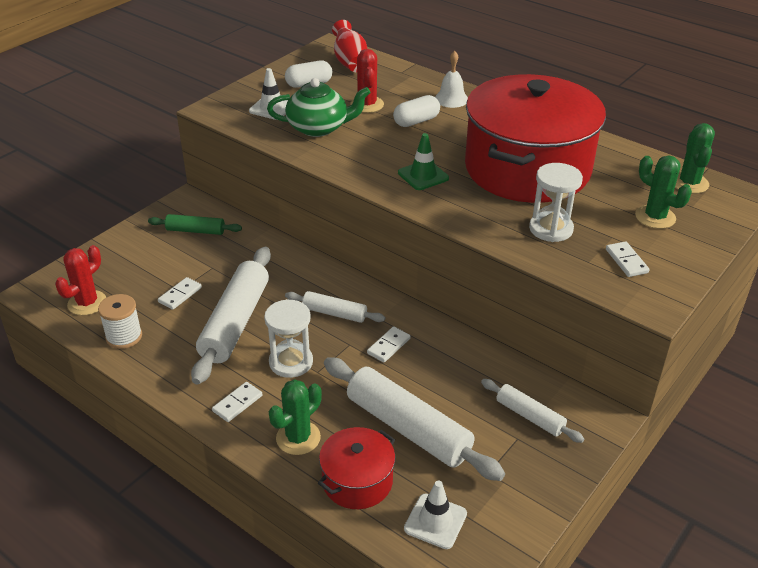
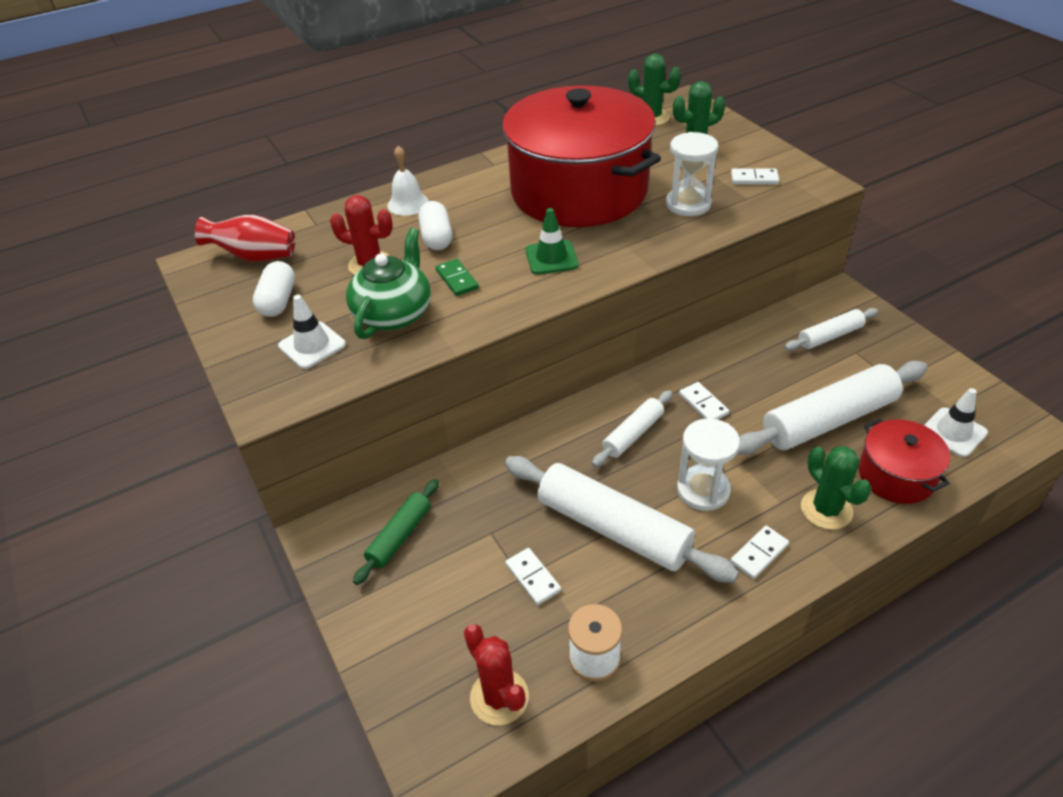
camera: 65 degrees left, 5 degrees up
(237, 403) = (759, 553): white domino -> white domino turned 75 degrees clockwise
(371, 142) = (457, 279): none -> green domino

